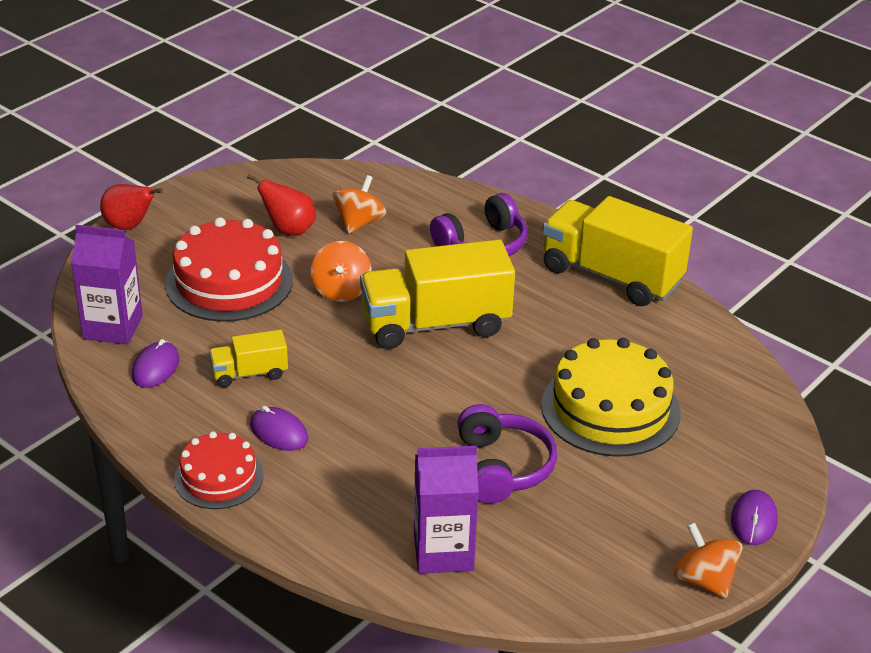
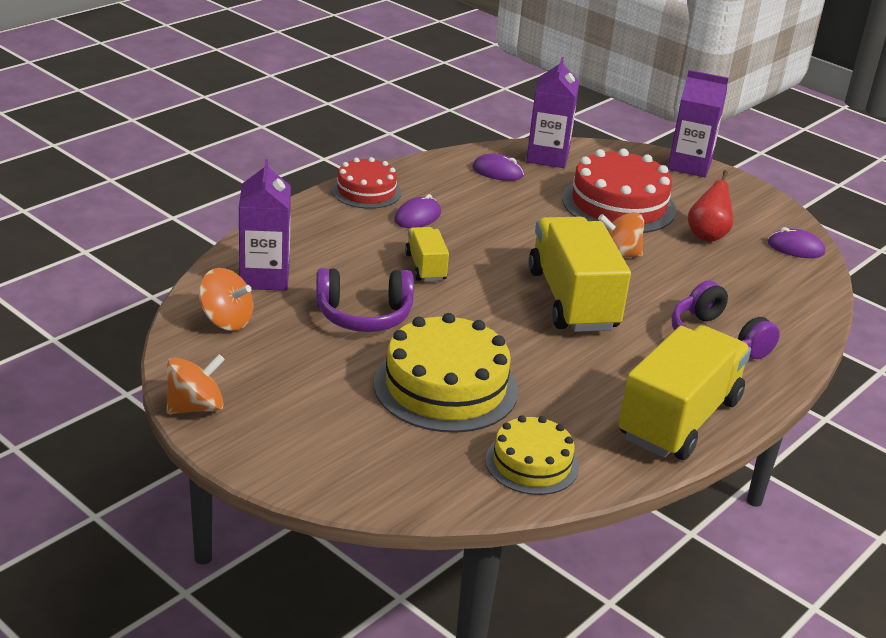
camera: 90 degrees right, 5 degrees down
(129, 226) = (689, 165): red pear -> purple carton
(249, 373) = (492, 208): yellow truck -> yellow truck (425, 267)
(359, 222) = (732, 272): orange spinning top -> orange spinning top (226, 321)
(703, 359) = (532, 463): none -> yellow cake
(753, 520) = (268, 453): purple mouse -> purple mouse (795, 248)

